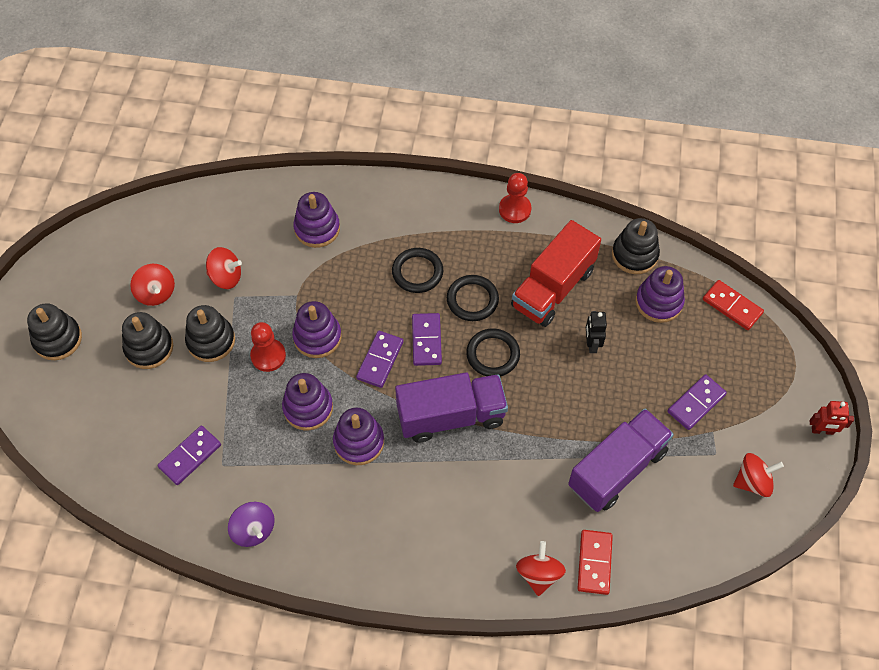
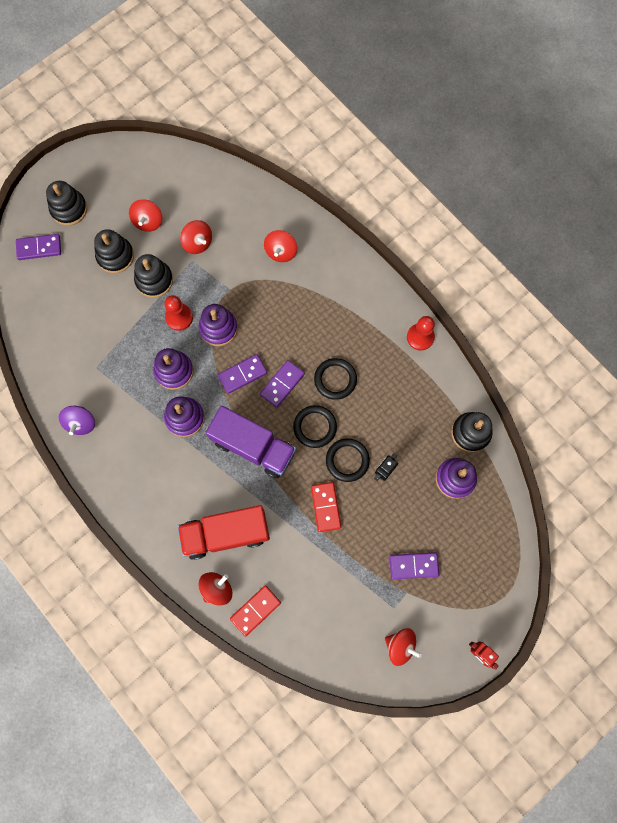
camera: 40 degrees right, 15 degrees up
(190, 456) = (83, 347): purple domino -> purple domino (39, 248)
(317, 229) = (281, 252): purple stacking toy -> red spinning top
(417, 272) = (317, 332): black ring -> black ring (347, 460)
(553, 288) = (394, 413): red truck -> red truck (226, 534)
(617, 469) = (323, 565): purple truck -> none
(732, 306) = (502, 521): red domino -> red domino (326, 507)

